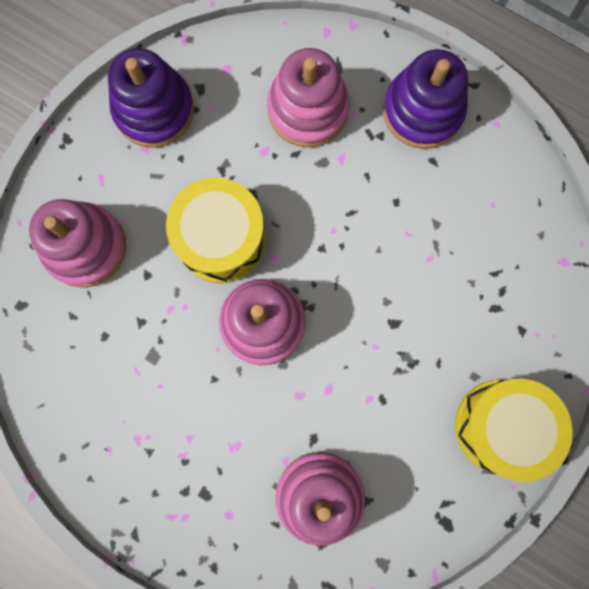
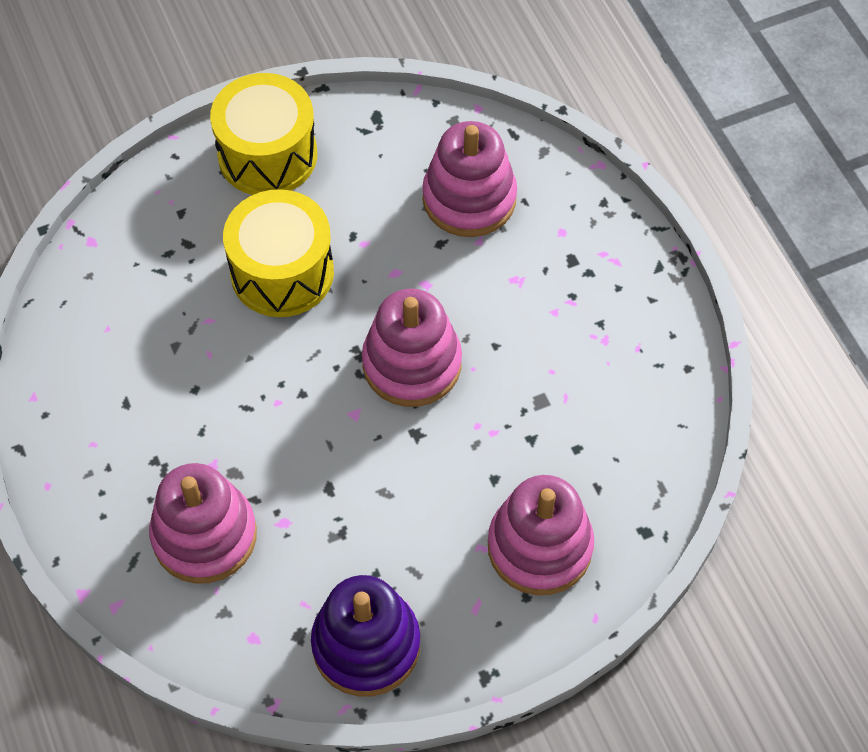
camera: 145 degrees left, 20 degrees down
(221, 239) = (394, 465): yellow drum -> yellow drum (282, 272)
(423, 110) = (92, 457): purple stacking toy -> none

